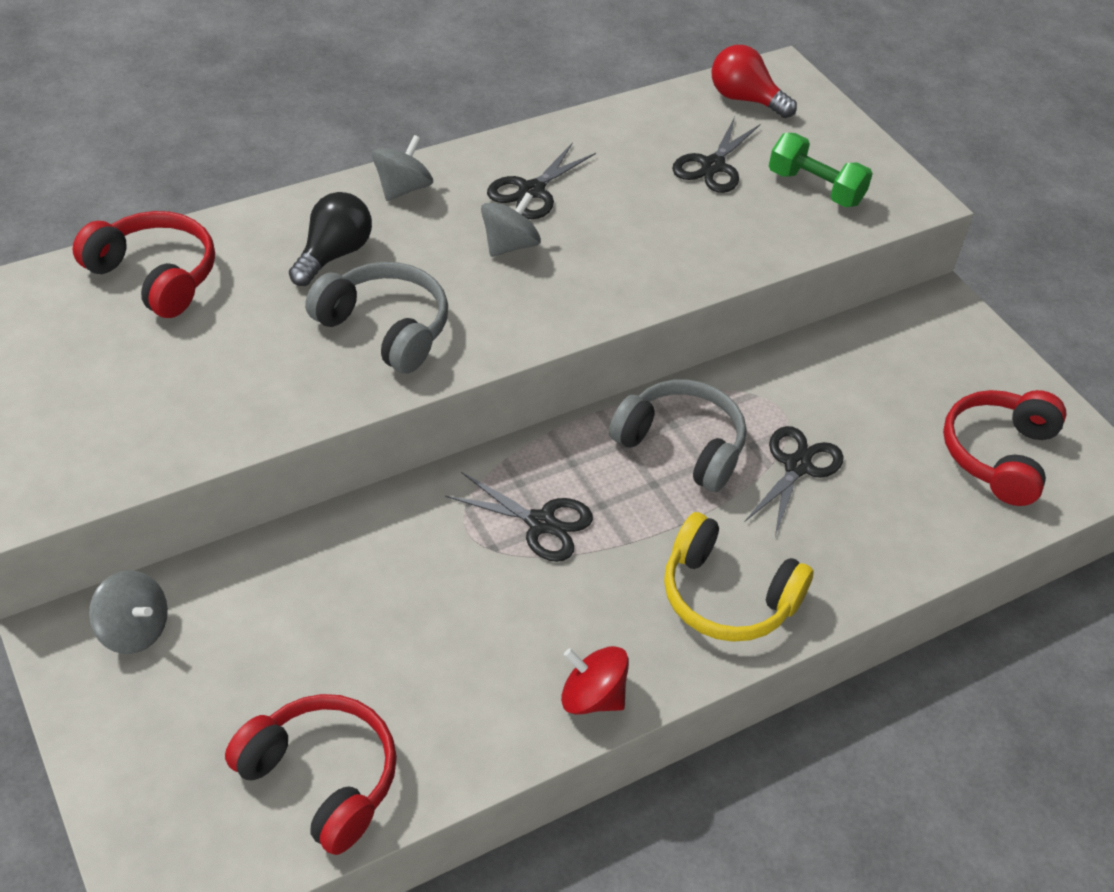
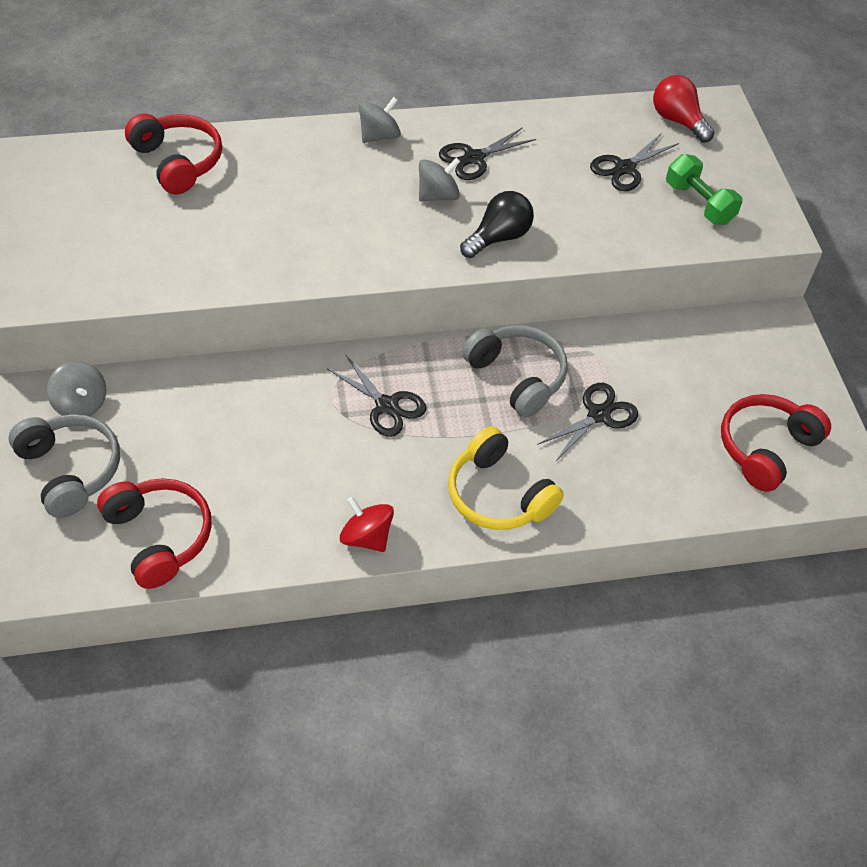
camera: 20 degrees right, 5 degrees up
(333, 254) = (307, 174): black light bulb -> black light bulb (498, 237)
(385, 328) = (319, 236): grey headphones -> grey headphones (71, 470)

